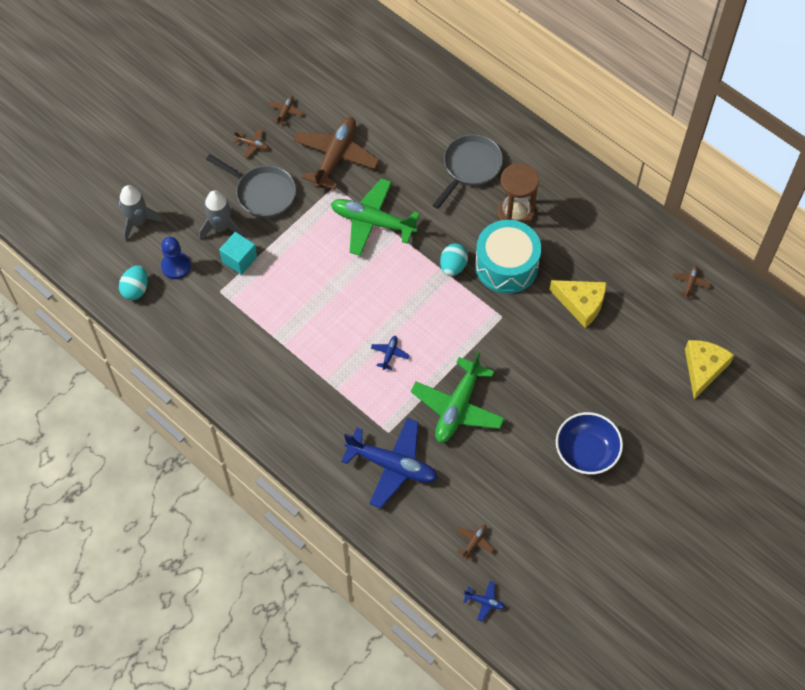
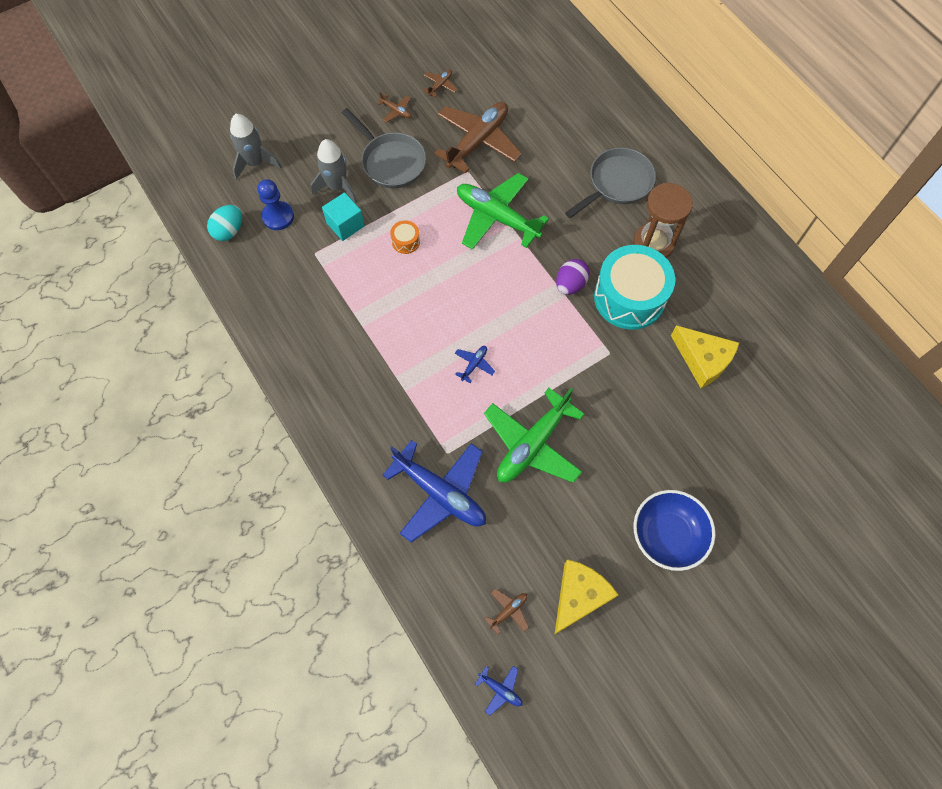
camera: 15 degrees right, 5 degrees up
(298, 262) = (405, 241): none -> orange drum
(453, 266) = (570, 284): turquoise egg -> purple egg
(690, 283) = (834, 366): brown plane -> none
(703, 369) = (829, 470): yellow cheese -> yellow cheese (579, 596)

